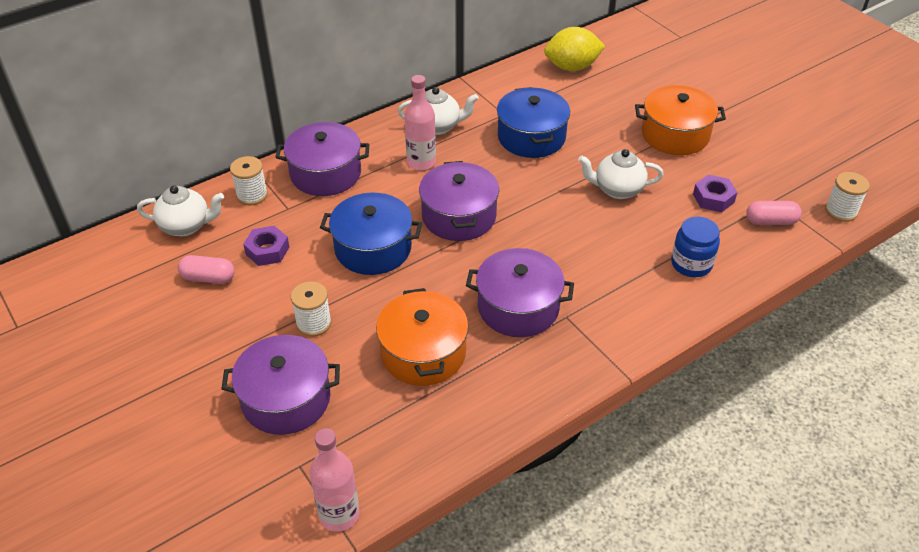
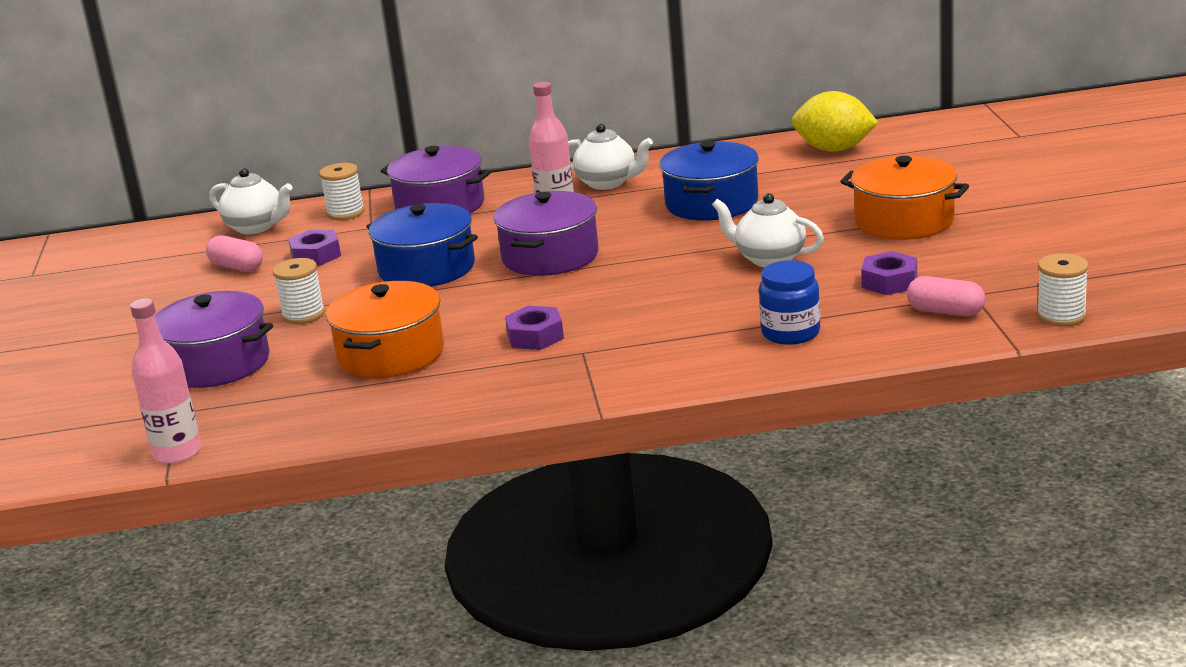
camera: 30 degrees right, 20 degrees down
(518, 307) = (535, 336): purple pot -> purple nut

